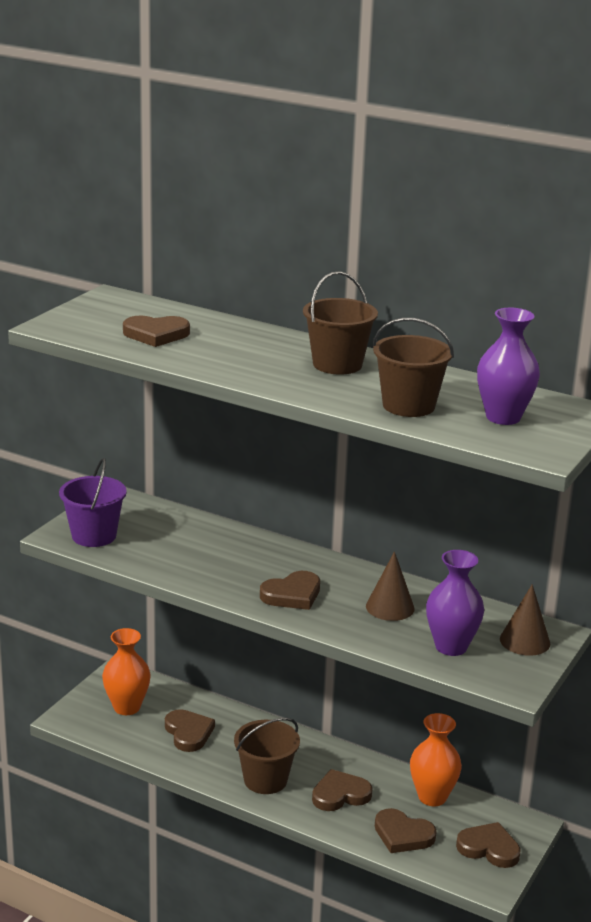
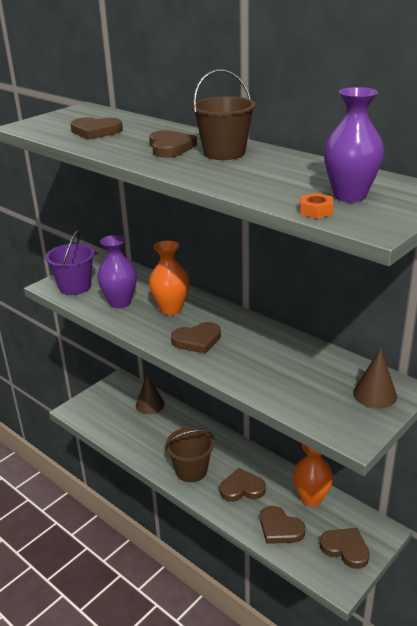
camera: 15 degrees right, 5 degrees up
(127, 707) = (115, 405): orange vase -> orange vase (171, 309)
(188, 733) = (150, 428): brown heart -> brown heart (170, 148)
(390, 607) = (270, 356): brown cone -> brown cone (150, 405)
(408, 406) = (266, 184): brown bucket -> none
(451, 647) = (309, 394): purple vase -> purple vase (120, 302)
(476, 436) = (316, 211): none -> orange nut

